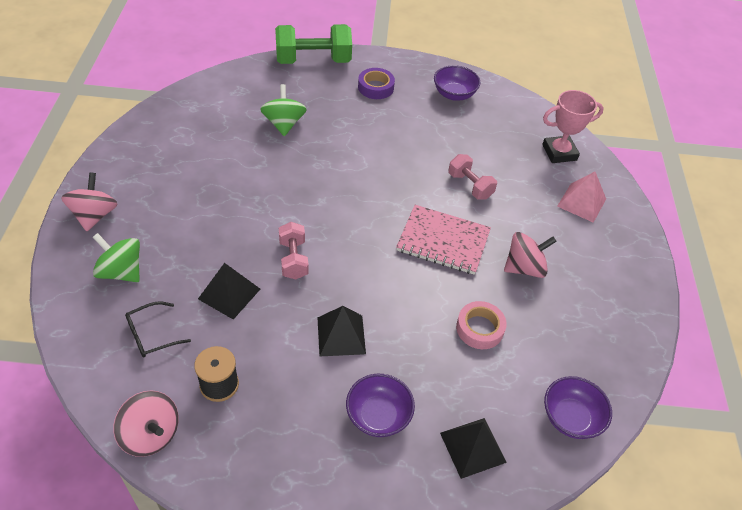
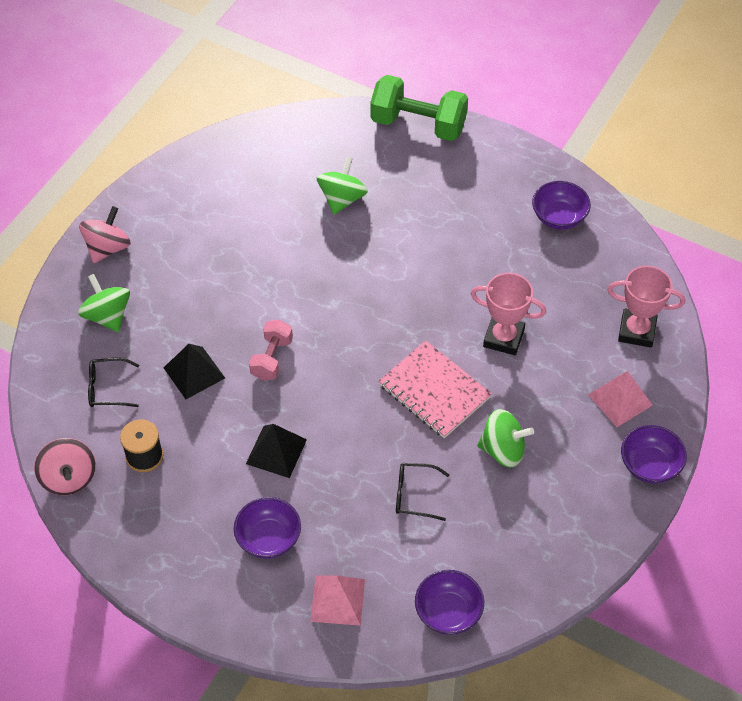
camera: 30 degrees right, 5 degrees up
(375, 87) = (470, 181): purple tape -> none
(470, 186) = (503, 338): pink dumbbell -> pink trophy
(473, 447) = (338, 600): black pyramid -> pink pyramid
(479, 328) = (414, 495): pink tape -> black glasses
(524, 268) = (503, 450): pink spinning top -> green spinning top
(635, 241) = (650, 465): none -> purple bowl

